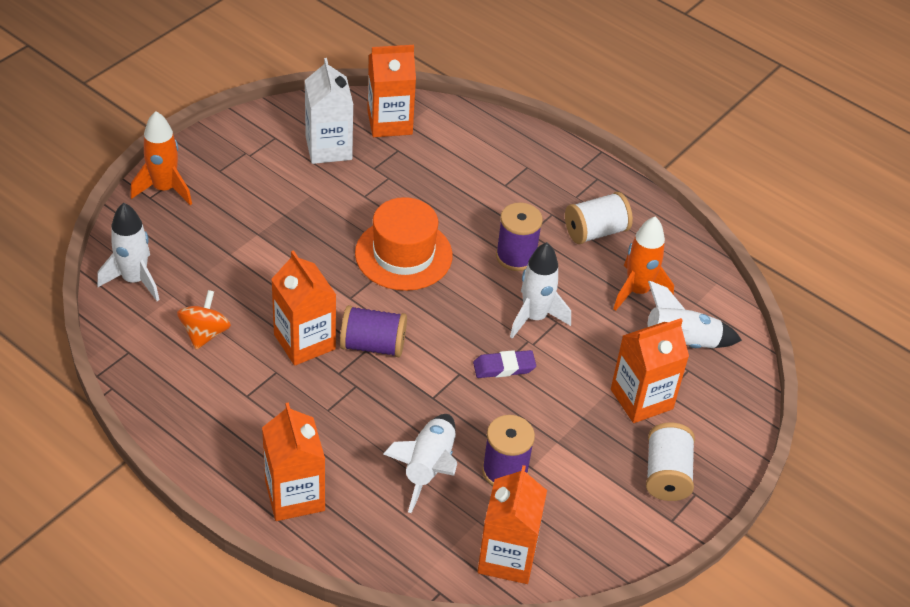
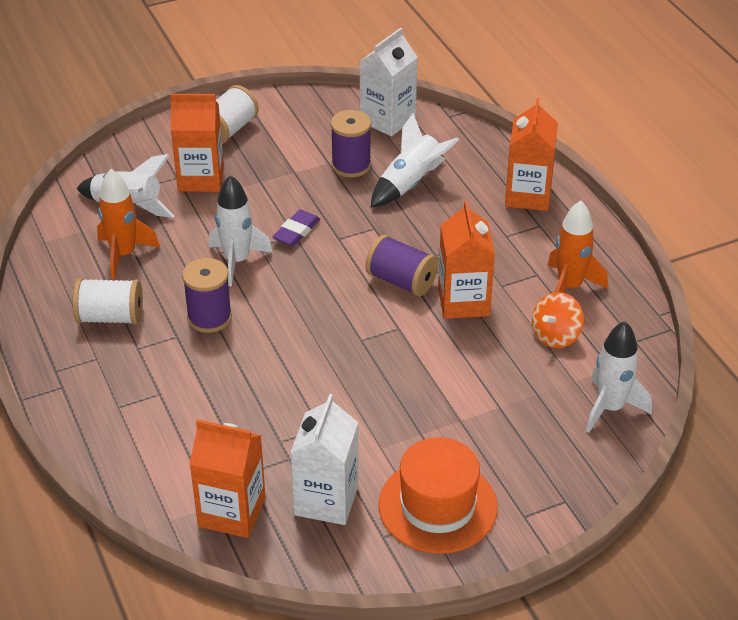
camera: 150 degrees left, 5 degrees down
(164, 189) = (544, 506): orange rocket -> orange rocket (569, 286)
(403, 254) = (320, 352): orange hat -> orange hat (437, 506)
(504, 367) = (296, 231): purple eraser -> purple eraser turned 75 degrees counterclockwise
(507, 557) = (387, 120): orange carton -> white carton

